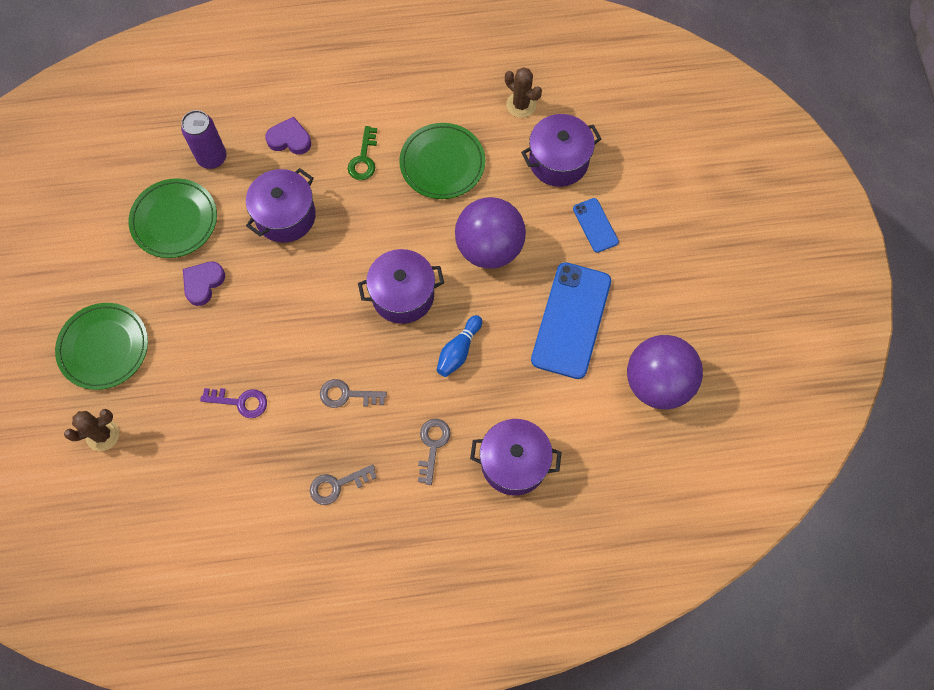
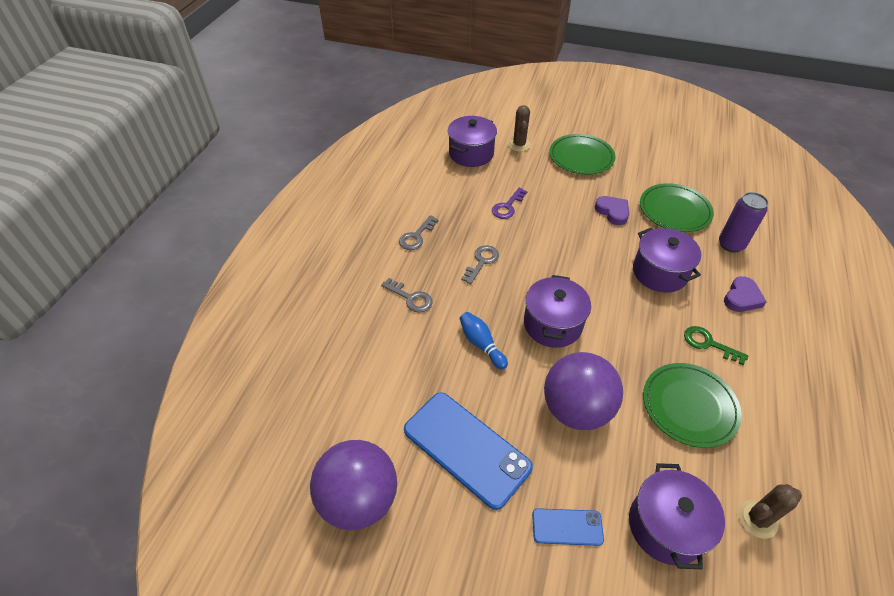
camera: 115 degrees right, 20 degrees down
(337, 485) = (416, 236): grey key -> grey key turned 150 degrees counterclockwise
(514, 463) = (362, 344): purple pot -> purple pot (471, 153)

